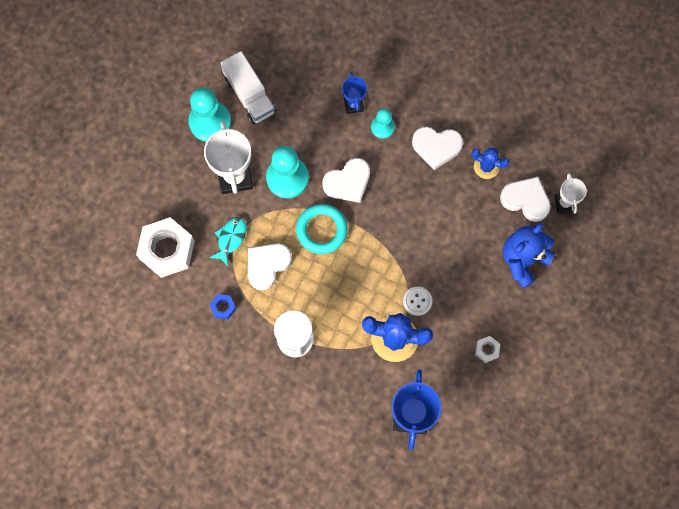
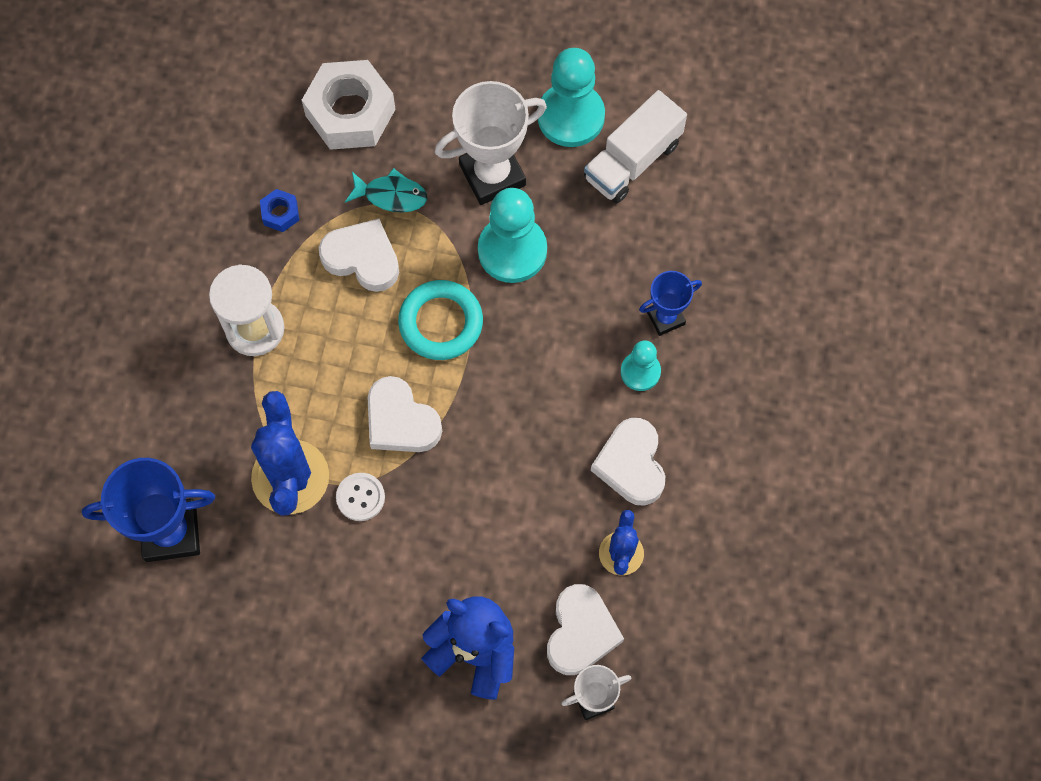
camera: 75 degrees right, 5 degrees down
(348, 182) = (530, 342): white heart -> white heart (400, 421)
(486, 350) = (305, 627): white nut -> none

